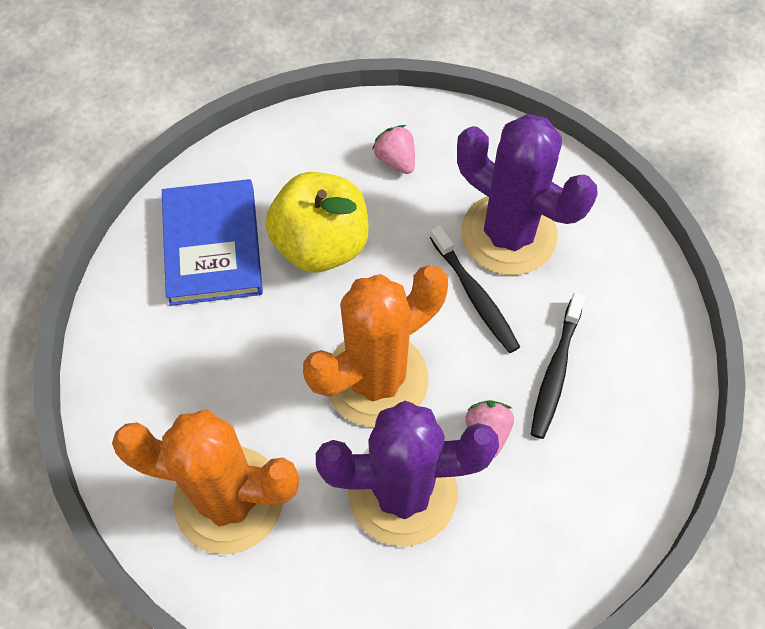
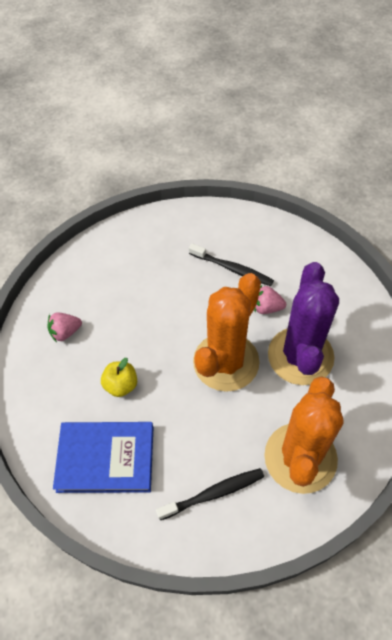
camera: 80 degrees left, 5 degrees down
(321, 244) = (121, 385): yellow apple -> yellow apple, size x0.52
(376, 379) = (226, 362): orange cactus -> orange cactus turned 60 degrees clockwise
(475, 295) = (176, 301): black toothbrush -> black toothbrush (213, 493)
(508, 234) = (137, 277): purple cactus -> none

